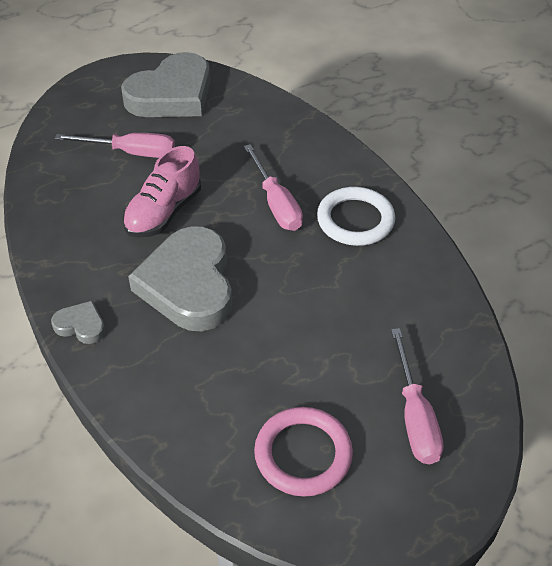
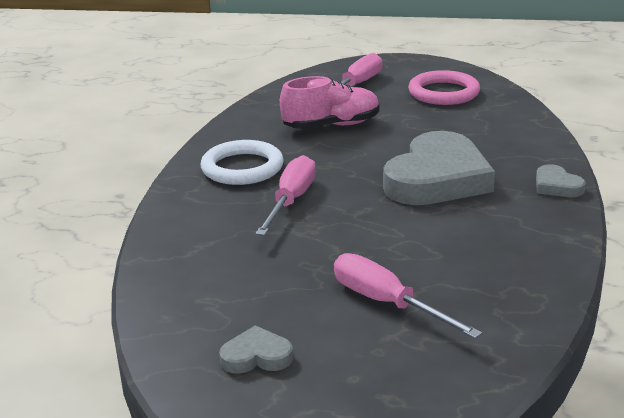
camera: 140 degrees left, 20 degrees down
(164, 213) = (408, 233): pink shoe -> pink shoe (331, 126)
(172, 94) = (256, 356): grey heart -> grey heart, size x0.44

